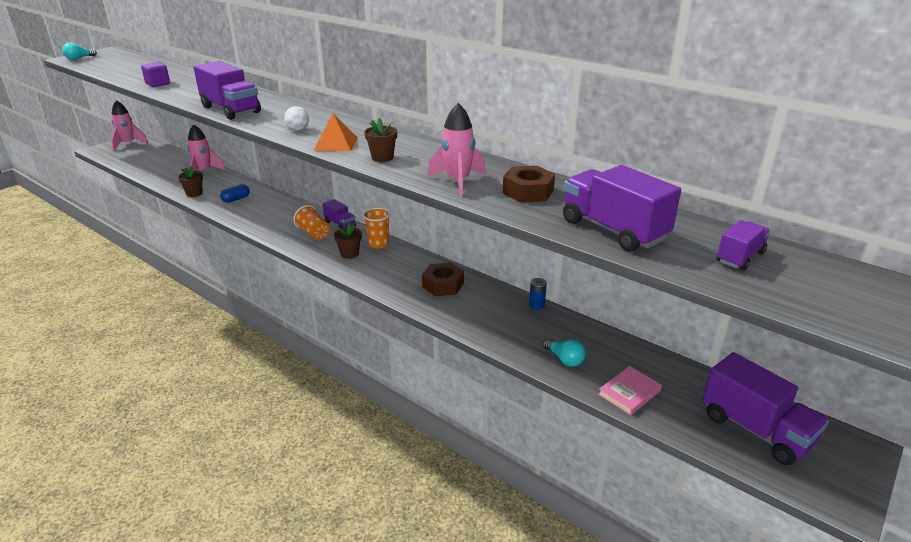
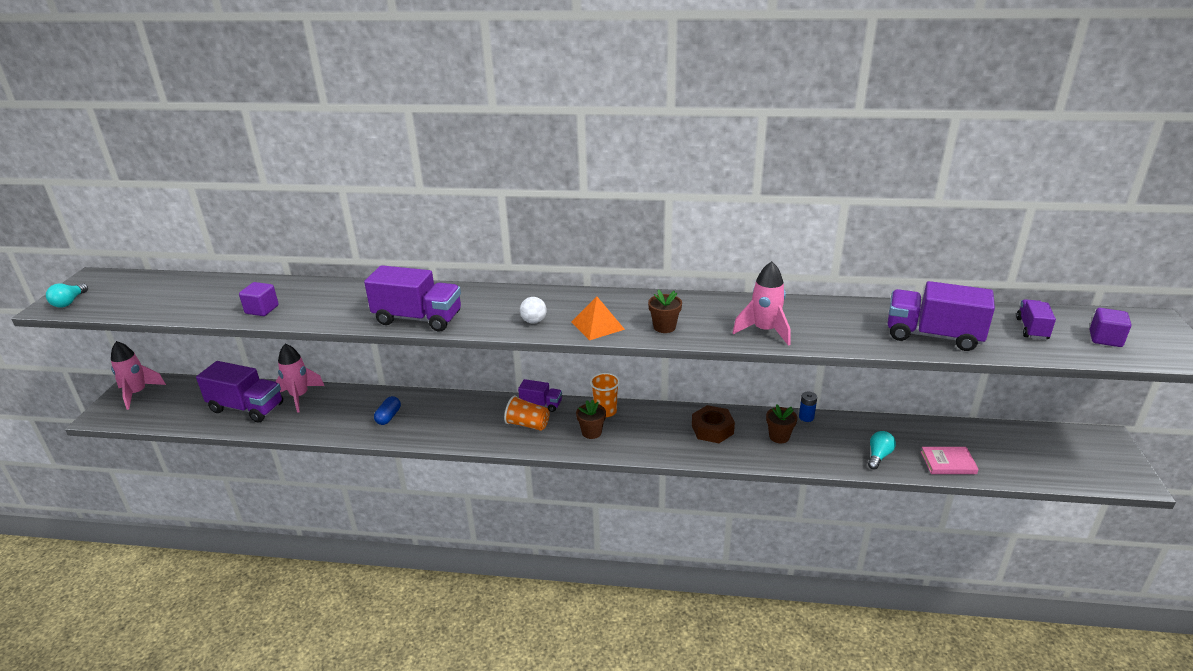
camera: 30 degrees left, 0 degrees up
(194, 193) = (327, 428): brown flower pot -> brown flower pot (779, 437)
(528, 192) = (828, 321): brown nut -> none
(564, 359) = (878, 456): turquoise light bulb -> turquoise light bulb turned 75 degrees counterclockwise
(629, 392) = (948, 463): pink book -> pink book turned 75 degrees clockwise
(755, 429) = (1045, 453): purple truck -> purple truck (246, 408)
(823, 293) = (1105, 339): none -> purple cube

